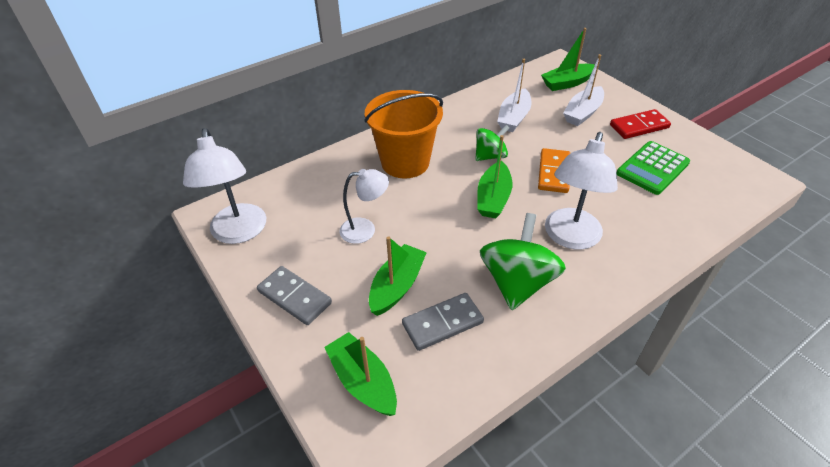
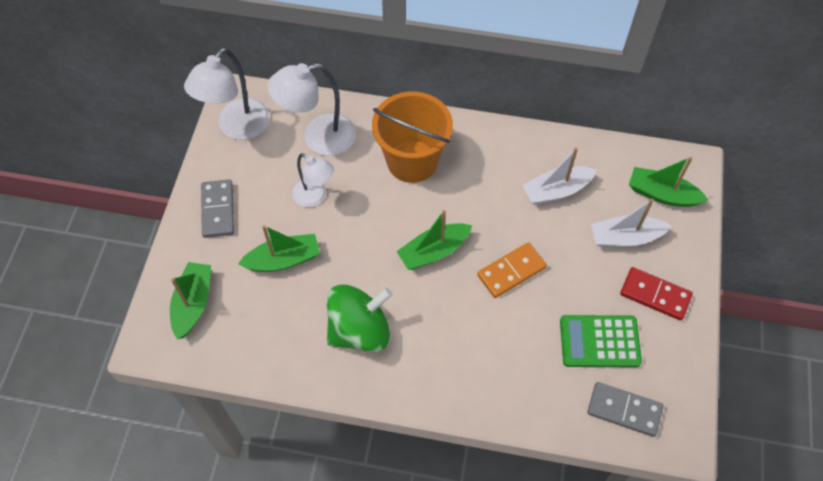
camera: 45 degrees right, 15 degrees up
(442, 323) = (278, 311): grey domino -> grey domino (624, 410)
(490, 156) = (484, 212): green spinning top -> none
(570, 237) = (442, 334): white lamp -> white lamp (318, 138)

